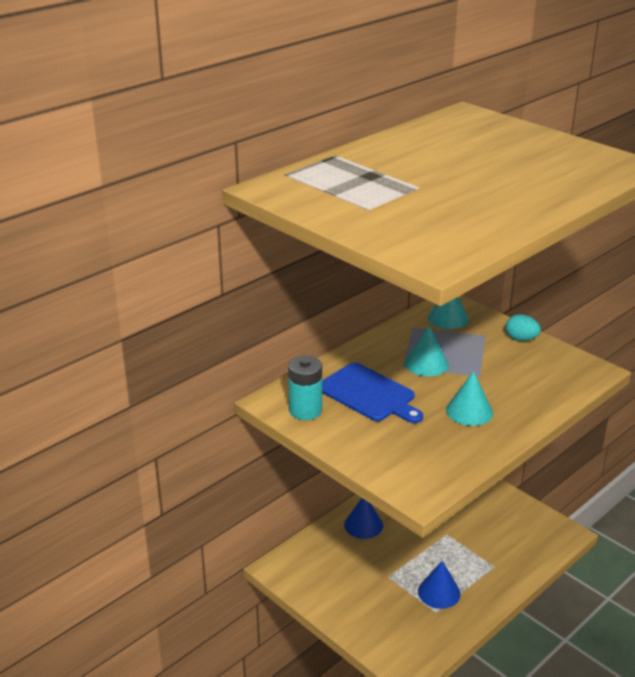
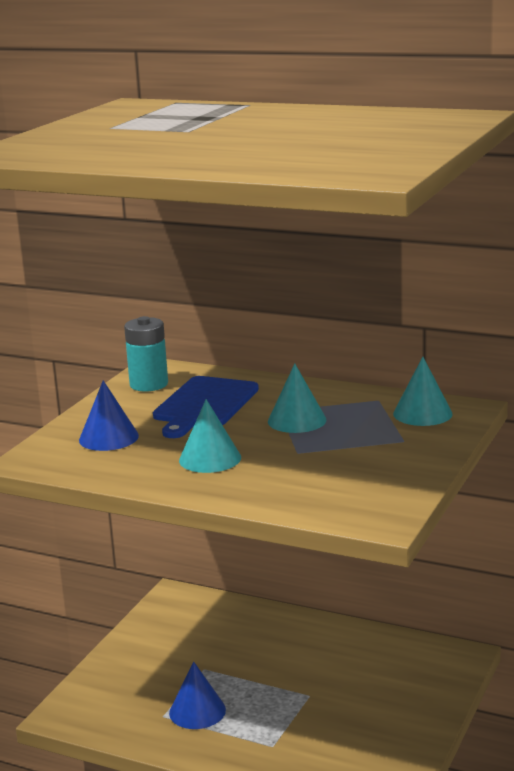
camera: 70 degrees right, 10 degrees down
(363, 525) = (282, 631): blue cone -> blue cone (108, 438)
(521, 339) = (417, 462): turquoise egg -> none

